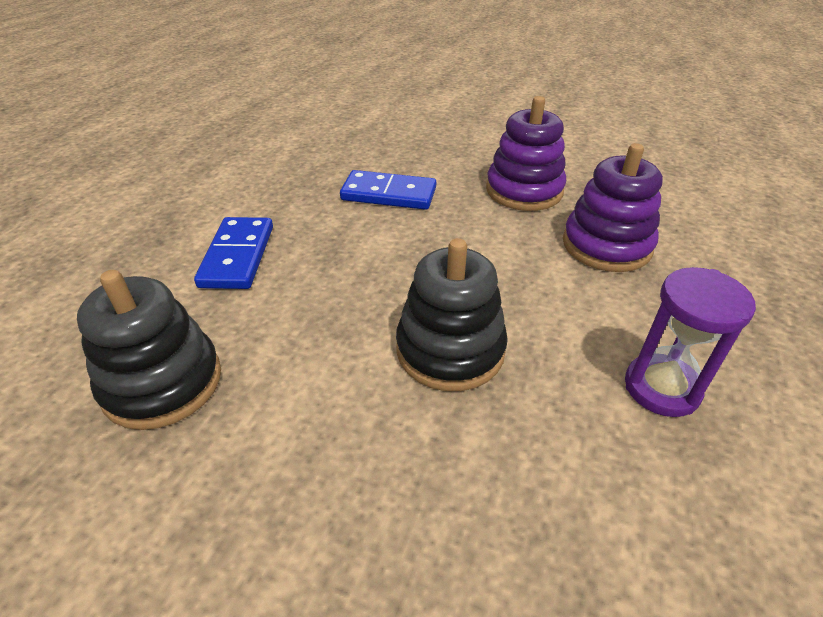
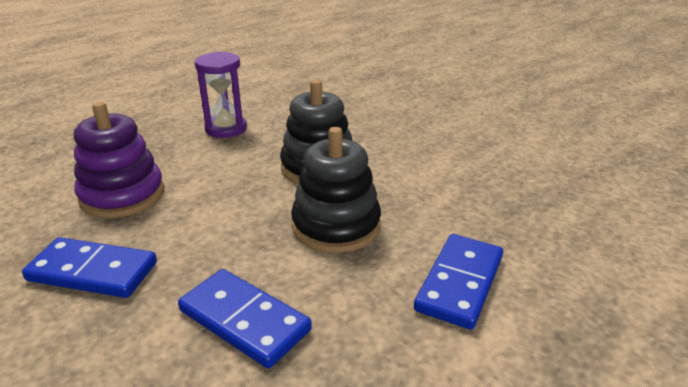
camera: 155 degrees left, 10 degrees down
(162, 382) = (516, 197): black stacking toy -> black stacking toy (336, 226)
(524, 190) = (93, 271): purple stacking toy -> blue domino

